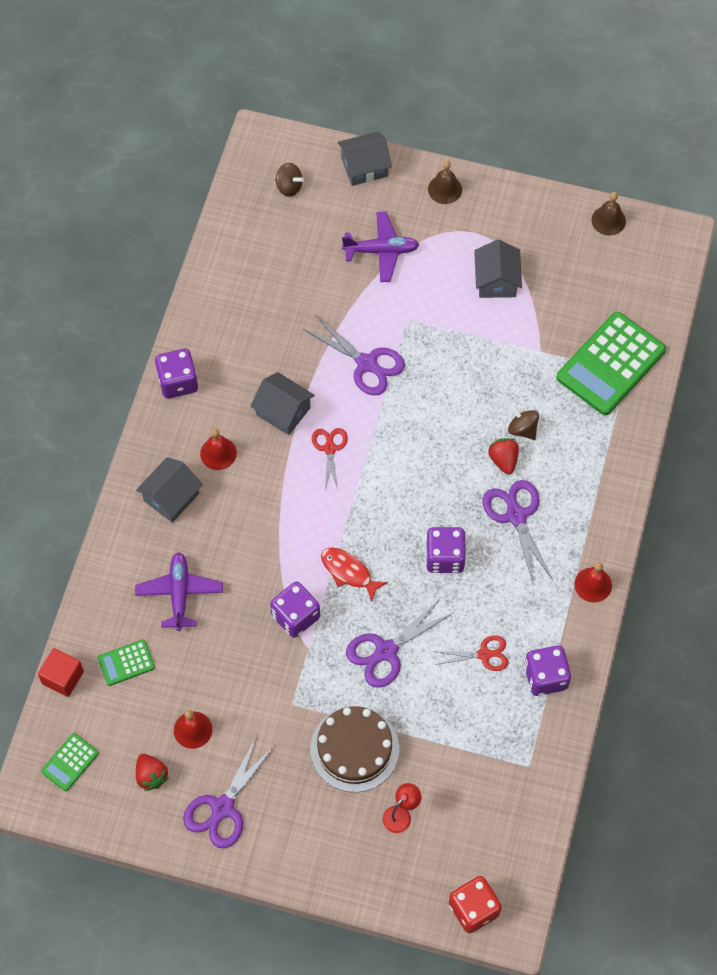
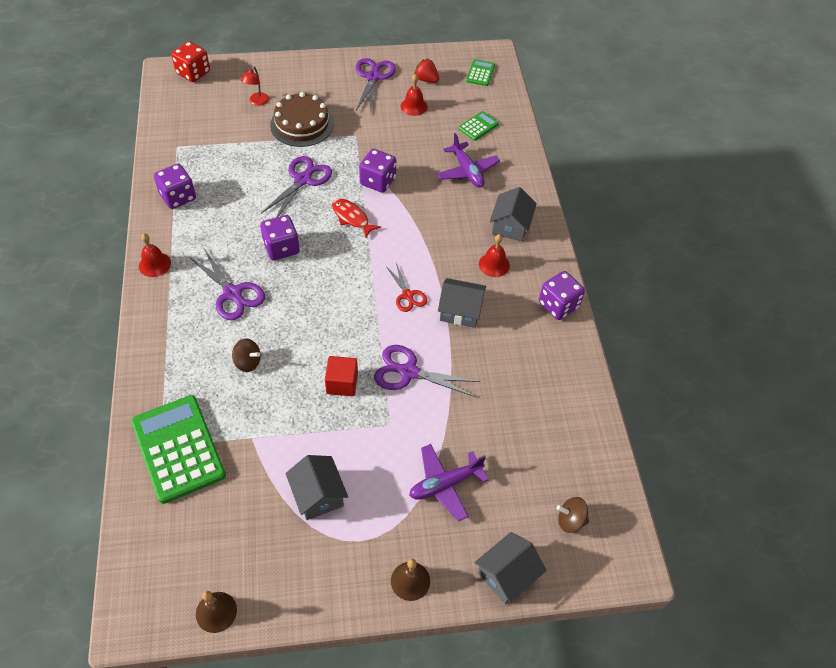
camera: 155 degrees right, 10 degrees down
(63, 677) = (514, 109): red cube -> red cube (342, 383)
(349, 572) = (352, 218): red fish -> red fish turned 150 degrees counterclockwise
(484, 654) = (229, 197): red scissors -> none
(503, 460) = (257, 332): red strawberry -> none
(610, 364) = (178, 448): green calculator -> green calculator turned 45 degrees counterclockwise

